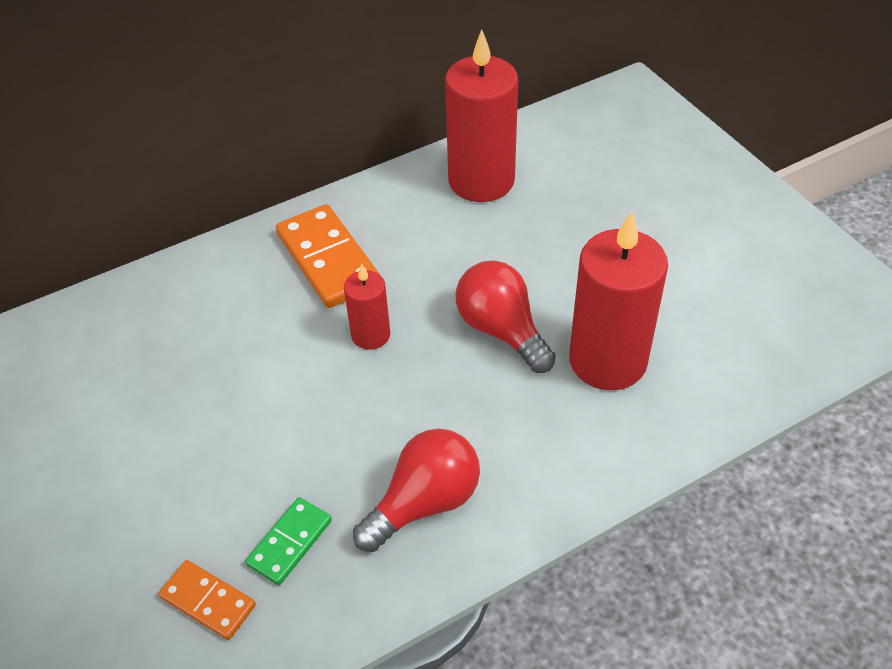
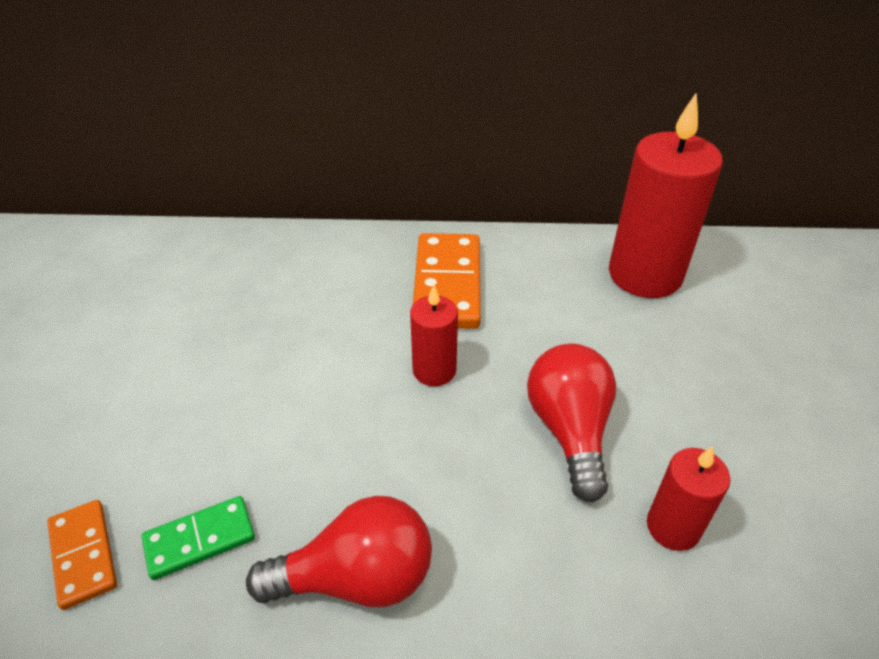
camera: 30 degrees right, 5 degrees down
(608, 360) = (673, 527): red candle -> red candle, size x0.52

